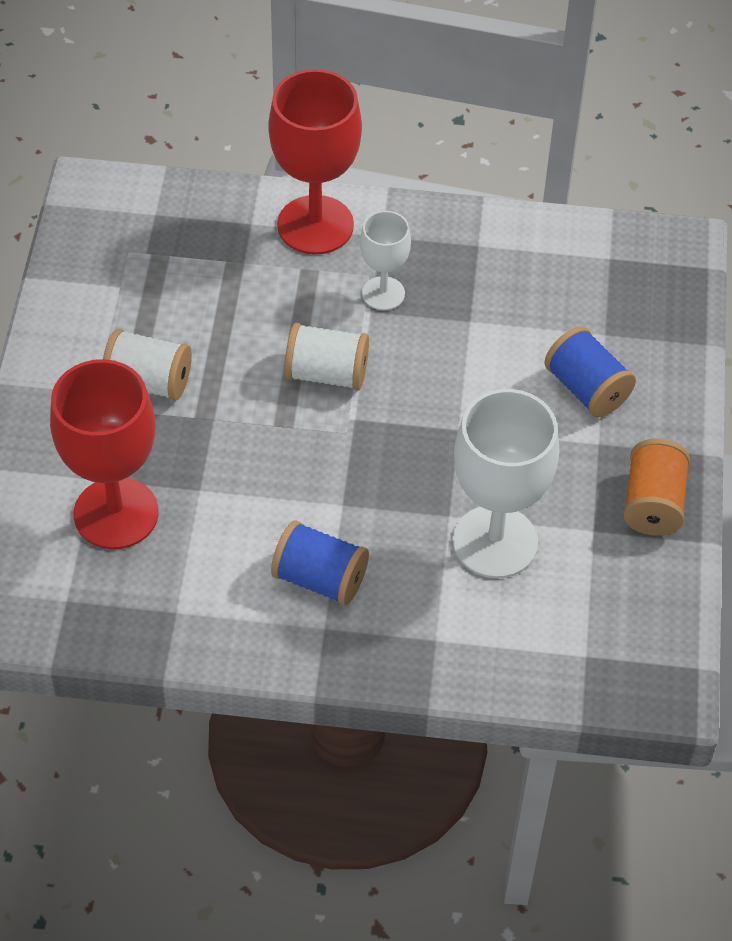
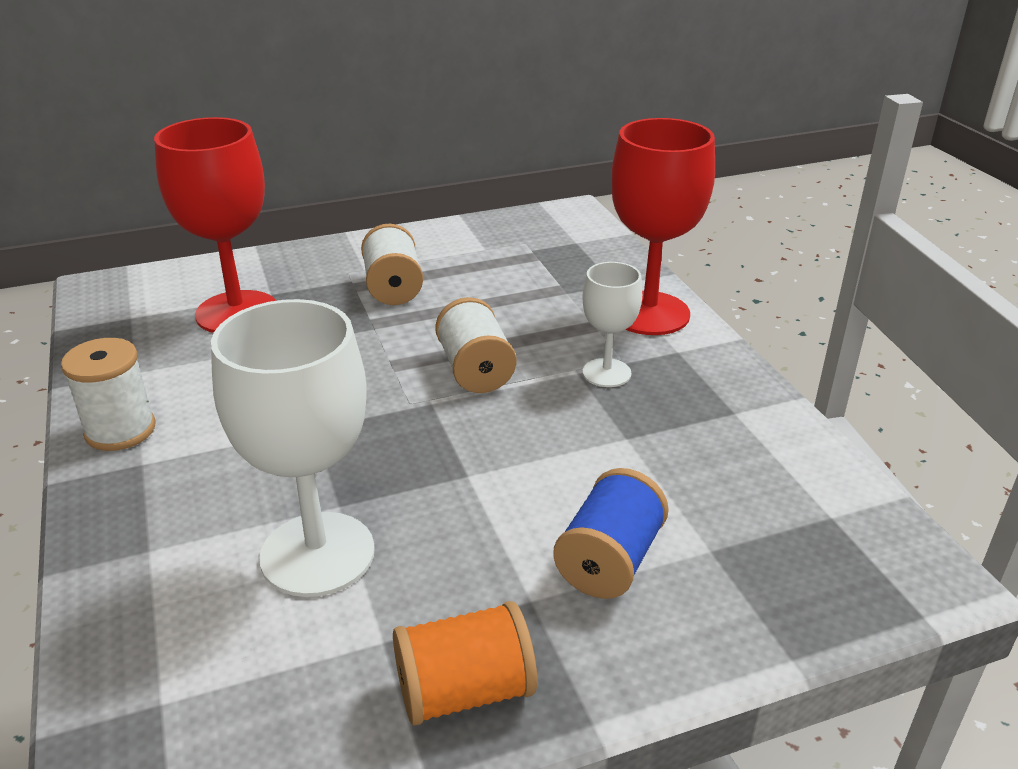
camera: 65 degrees right, 20 degrees down
(267, 635) = (120, 430): none -> white spool
(320, 578) = (207, 441): blue spool -> none

